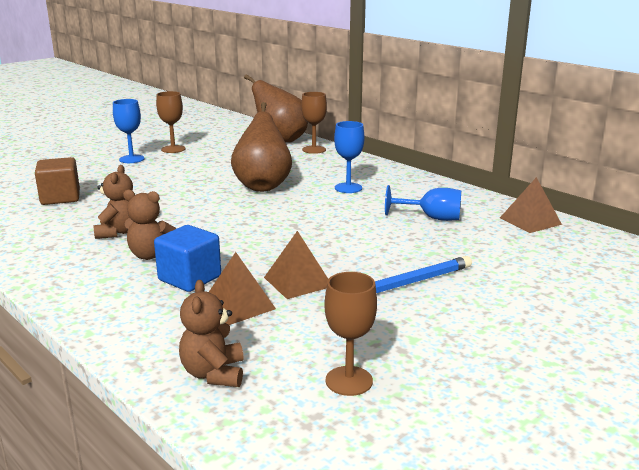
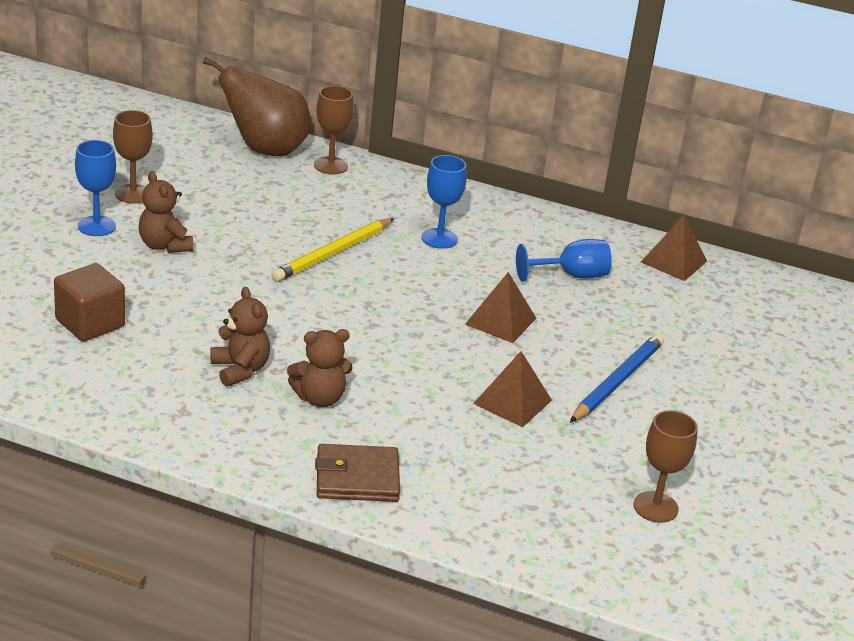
camera: 30 degrees left, 10 degrees up
(112, 306) = (357, 478): none -> brown wallet
(190, 278) = (398, 422): blue cube -> none
(214, 374) = (537, 530): brown teddy bear -> brown teddy bear (164, 245)
(238, 305) = (483, 446): brown pyramid -> brown pyramid (500, 321)
(263, 186) = (333, 253): brown pear -> yellow pencil

